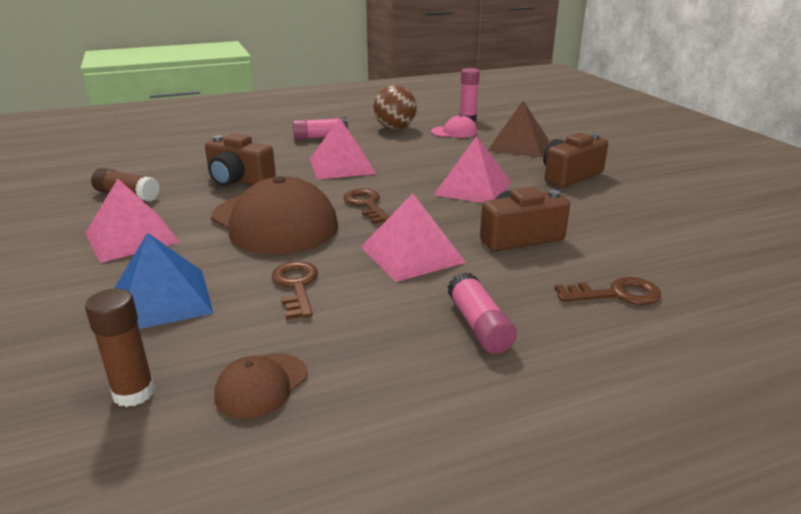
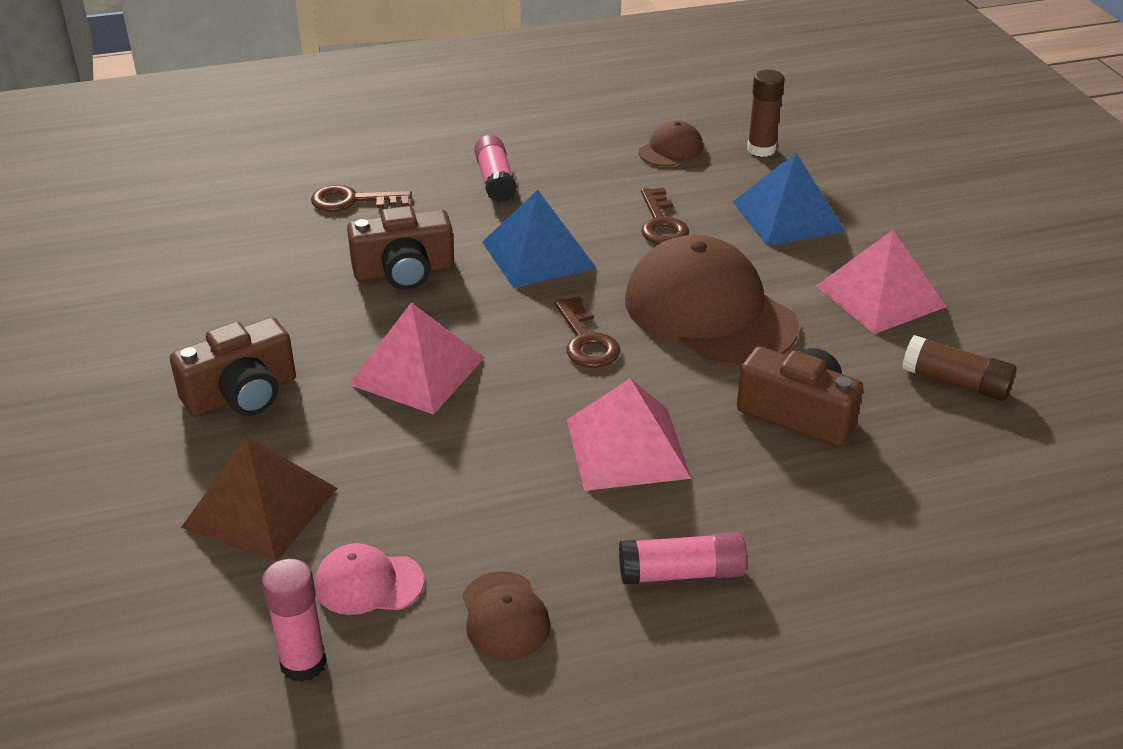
camera: 175 degrees left, 10 degrees up
(395, 128) = (505, 616): brown ball -> brown cap
(412, 254) = (538, 254): pink pyramid -> blue pyramid

